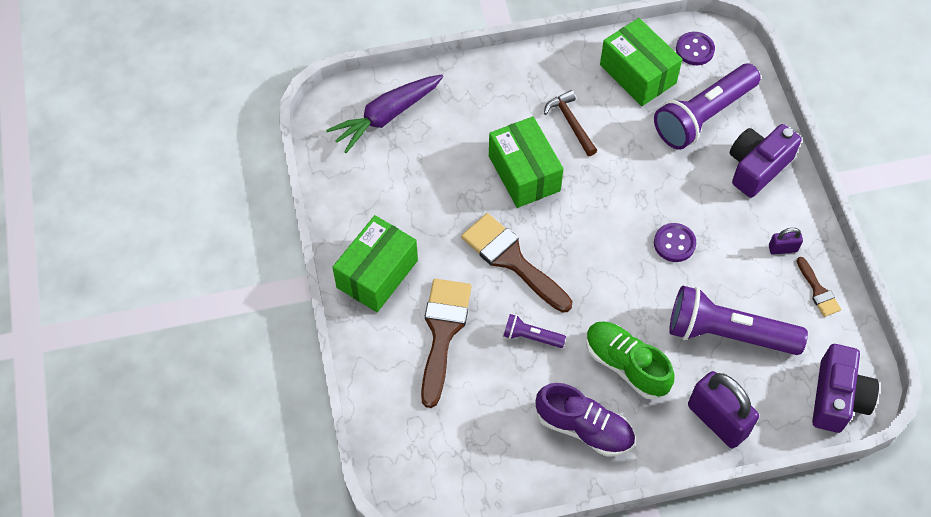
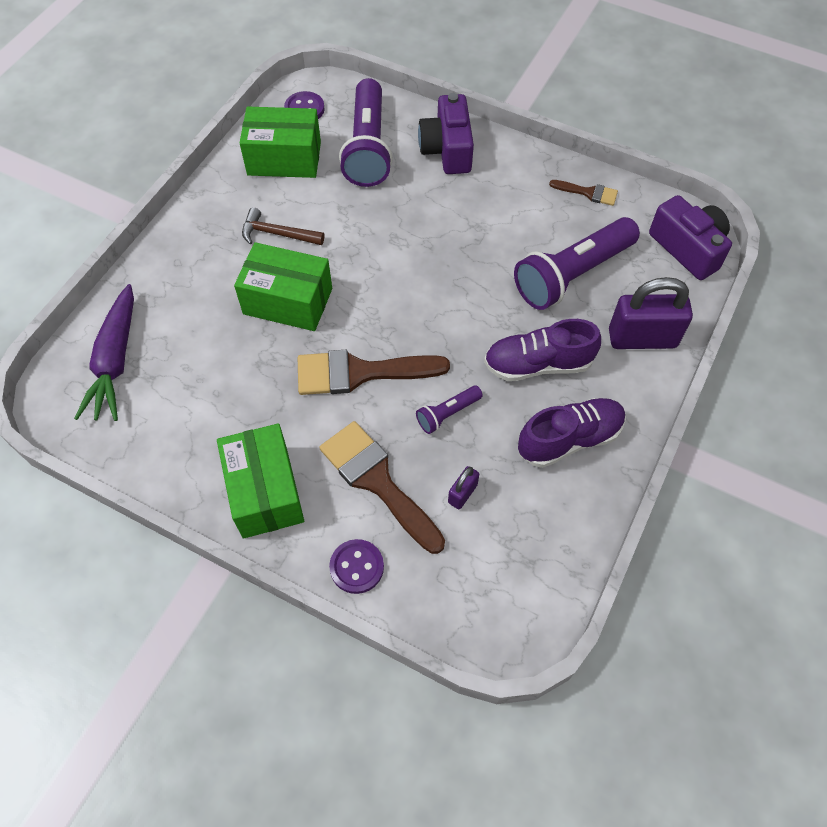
camera: 50 degrees left, 0 degrees up
(626, 365) = (538, 364): green shoe -> purple shoe
(674, 243) = (460, 249): purple button -> purple button (356, 567)
(782, 249) = (532, 186): purple padlock -> purple padlock (462, 493)

